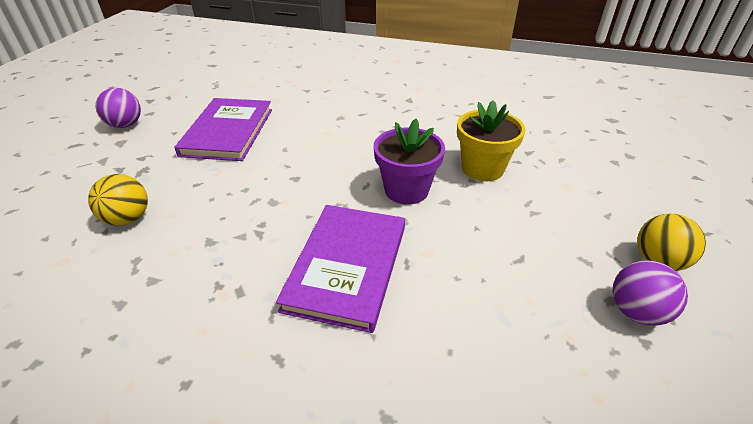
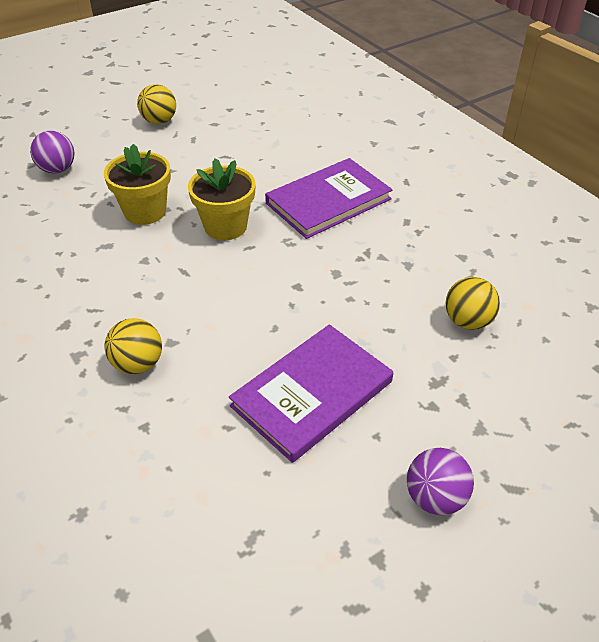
camera: 140 degrees left, 5 degrees up
(343, 103) = (138, 364): none -> yellow ball
(406, 190) = (225, 226): purple flower pot -> yellow flower pot
(636, 311) = (212, 116): purple ball -> purple ball (57, 169)

